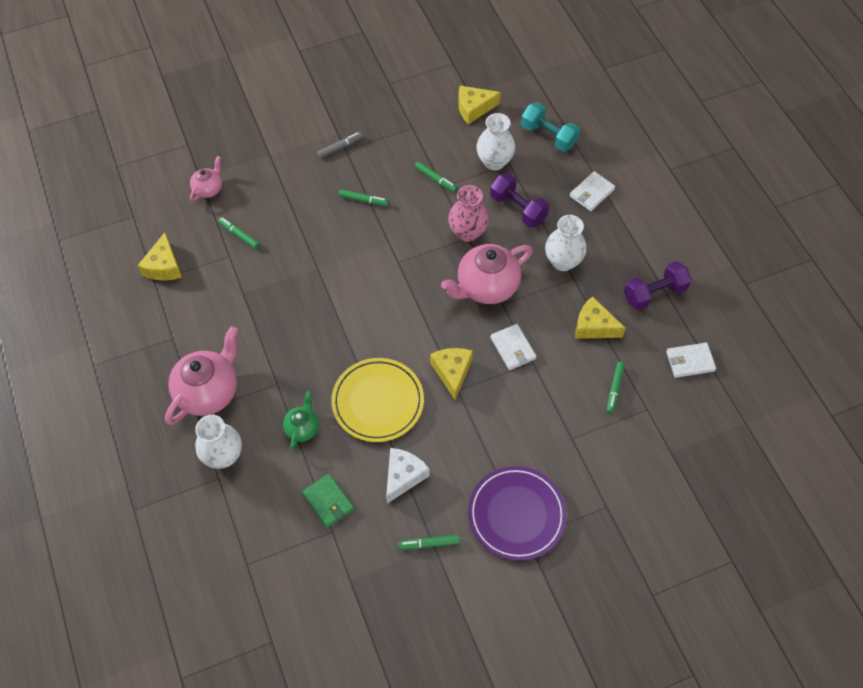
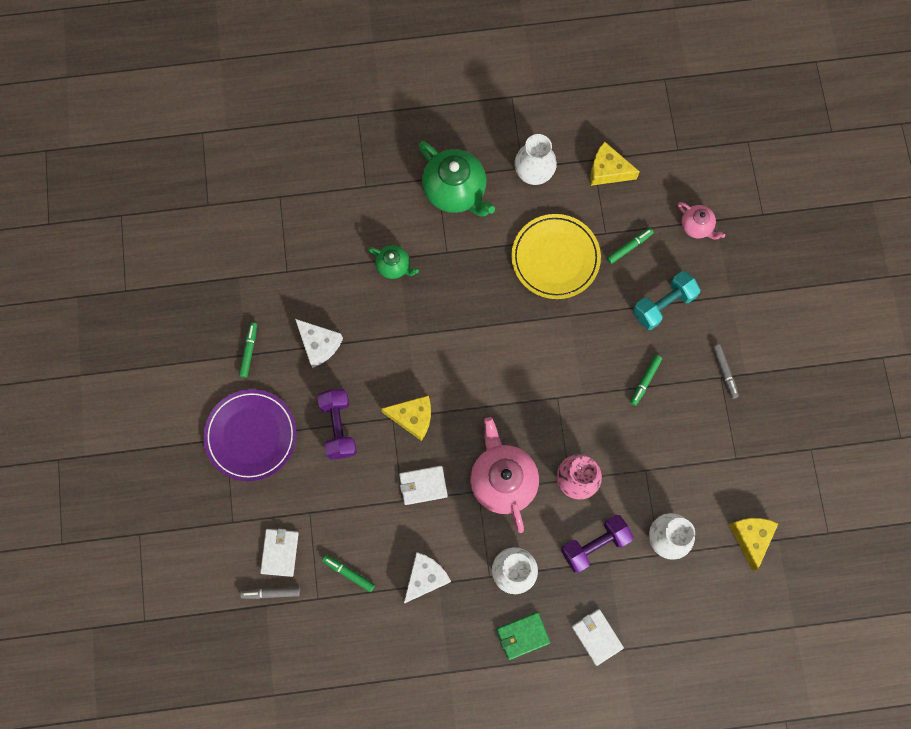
camera: 105 degrees right, 15 degrees up
(208, 391) = (455, 191): pink teapot -> green teapot
(223, 456) = (386, 194): white vase -> white vase (533, 173)
(328, 501) = (315, 274): green wallet -> green wallet (522, 636)
(378, 402) = (401, 339): yellow plate -> yellow plate (555, 258)
(436, 179) = (656, 465): green marker -> none
(548, 136) = (690, 614): turquoise dumbbell -> turquoise dumbbell (663, 305)
(593, 326) = (425, 577): yellow cheese -> white cheese
(654, 294) = (447, 658): purple dumbbell -> purple dumbbell (338, 427)
(658, 451) = (271, 593): none -> grey marker
(690, 361) = (357, 665): white wallet -> white wallet (280, 552)

